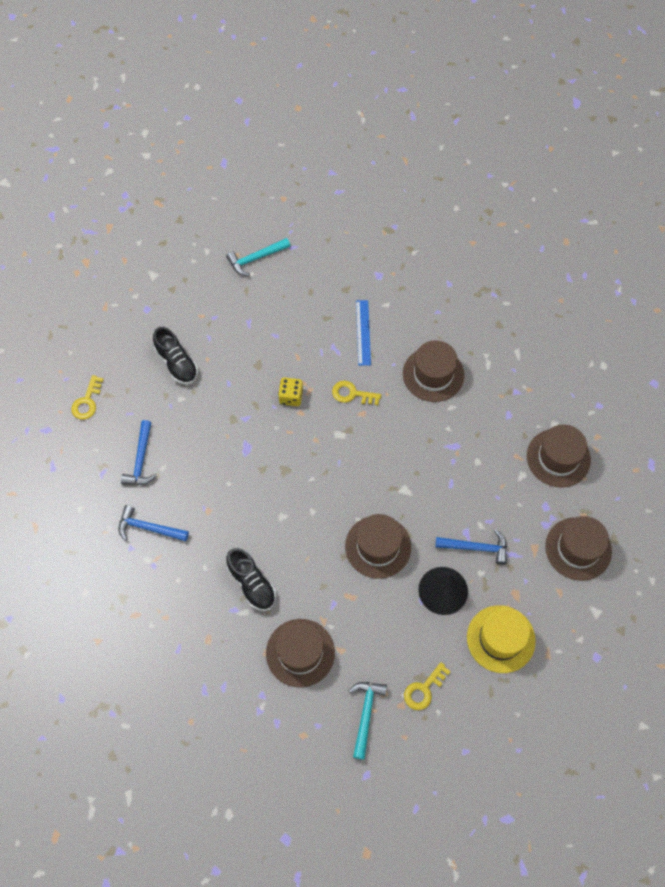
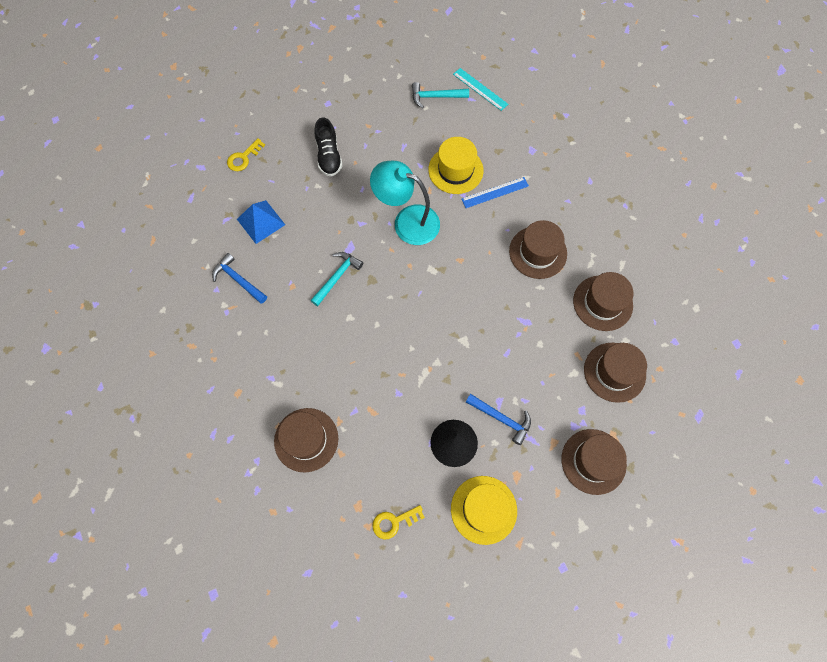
camera: 25 degrees right, 5 degrees up
(141, 460) = (261, 222): blue hammer -> blue pyramid
(252, 584) = (296, 363): black shoe -> none
(291, 397) = (407, 221): yellow dice -> turquoise lamp
(297, 233) = (480, 89): none -> turquoise ruler
(313, 325) = (455, 170): none -> yellow hat
(352, 394) = (459, 240): yellow key -> none
(363, 332) = (495, 192): blue ruler -> blue ruler turned 45 degrees clockwise
(366, 714) = (333, 519): turquoise hammer -> turquoise hammer (337, 277)
(378, 546) = (417, 379): brown hat -> brown hat (602, 303)

